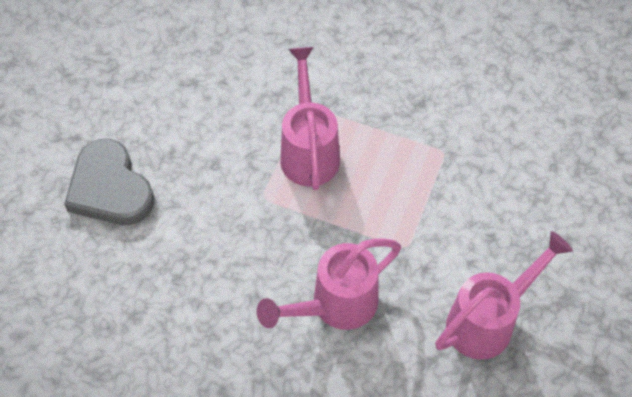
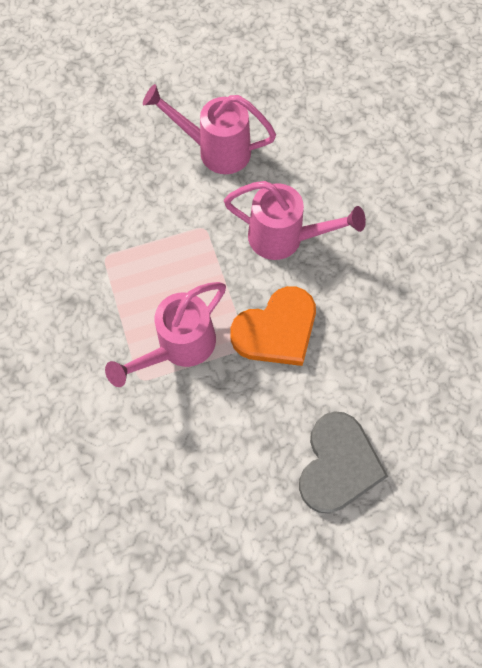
camera: 130 degrees left, 10 degrees up
(255, 230) = (276, 330): none -> orange heart

